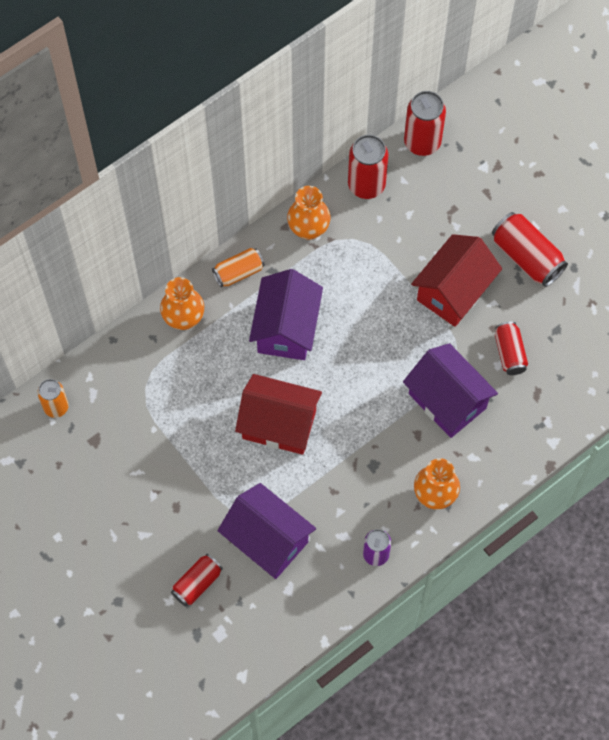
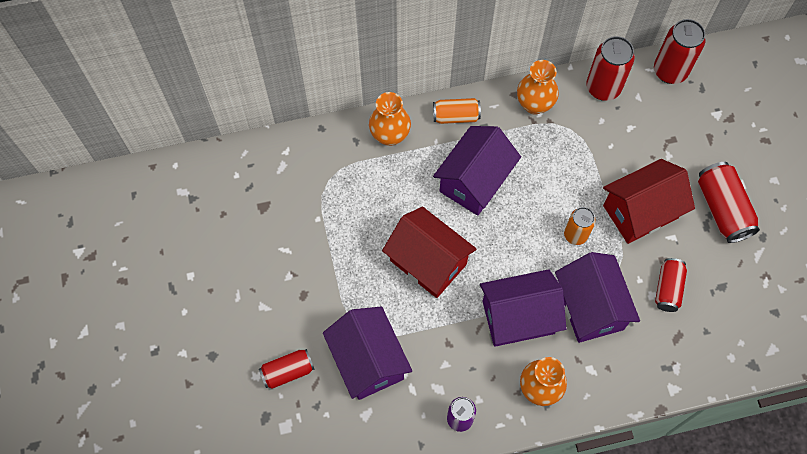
camera: 25 degrees right, 0 degrees up
(56, 407) = (245, 164): orange can -> orange can (575, 235)
(386, 439) = (518, 317): none -> purple house

